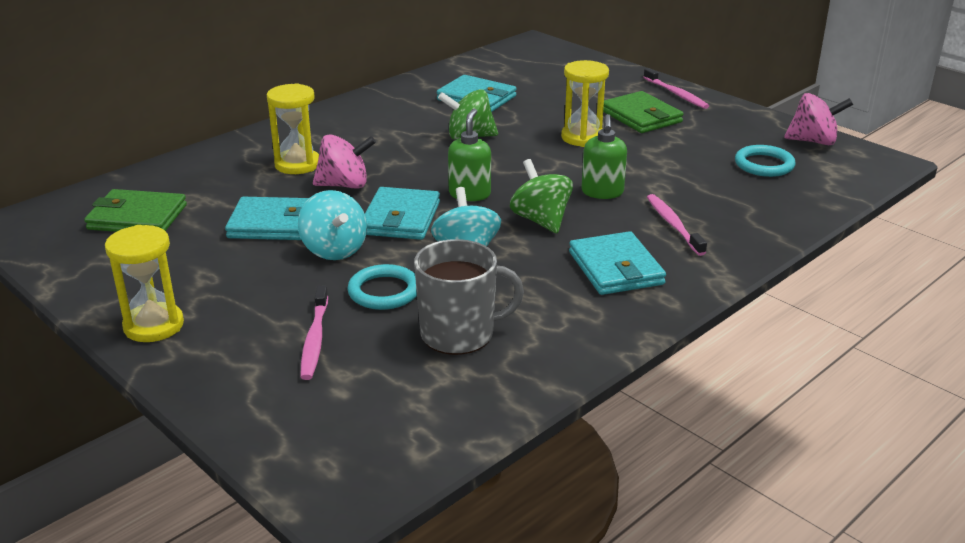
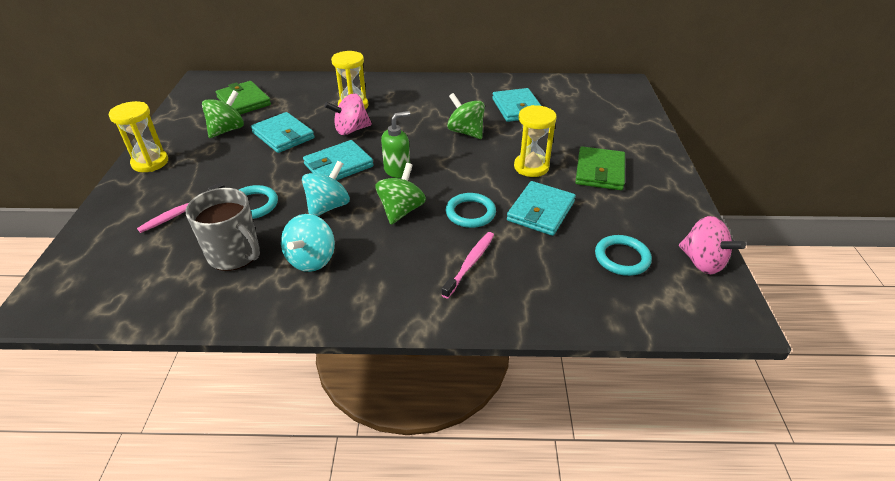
camera: 45 degrees right, 10 degrees up
(185, 251) = (227, 130): none -> green spinning top
(334, 250) = (278, 166): turquoise spinning top -> turquoise spinning top (311, 259)
(344, 185) = (351, 130): pink spinning top -> pink spinning top turned 120 degrees clockwise
(602, 192) = (470, 213): green soap dispenser -> turquoise ring
(616, 268) = (380, 270): turquoise wallet -> turquoise wallet (541, 211)
(676, 94) = (659, 166): pink toothbrush -> none

